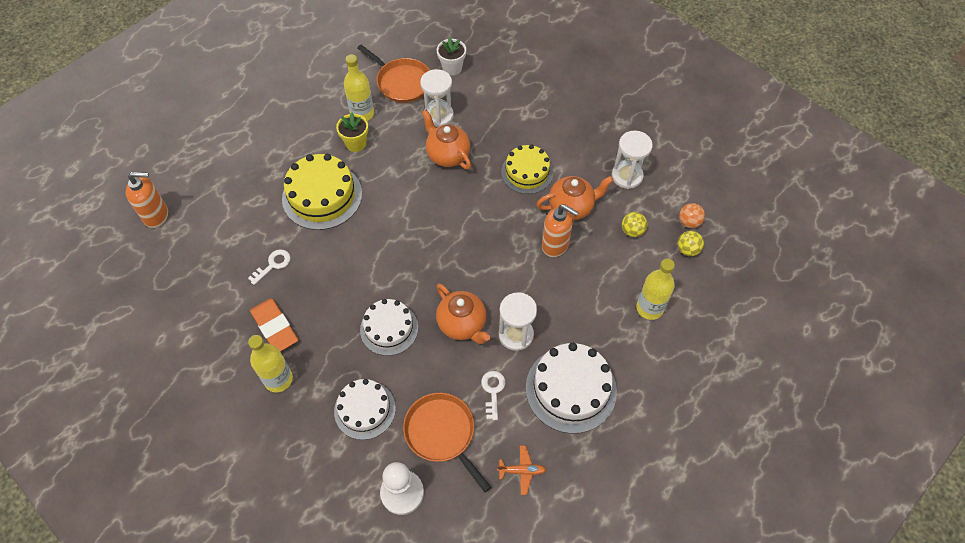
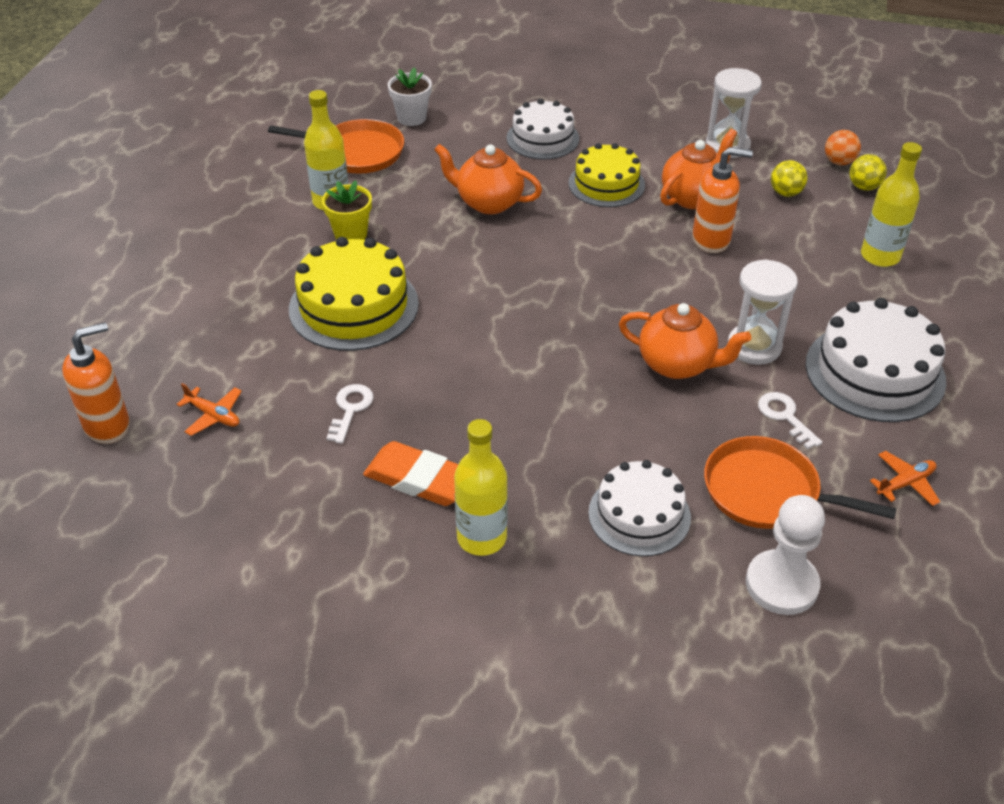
camera: 30 degrees left, 15 degrees down
(207, 234) = (213, 415): none -> orange plane
(389, 328) = (585, 410): white cake -> white cake (542, 138)
(438, 115) = (438, 168): white hourglass -> none

